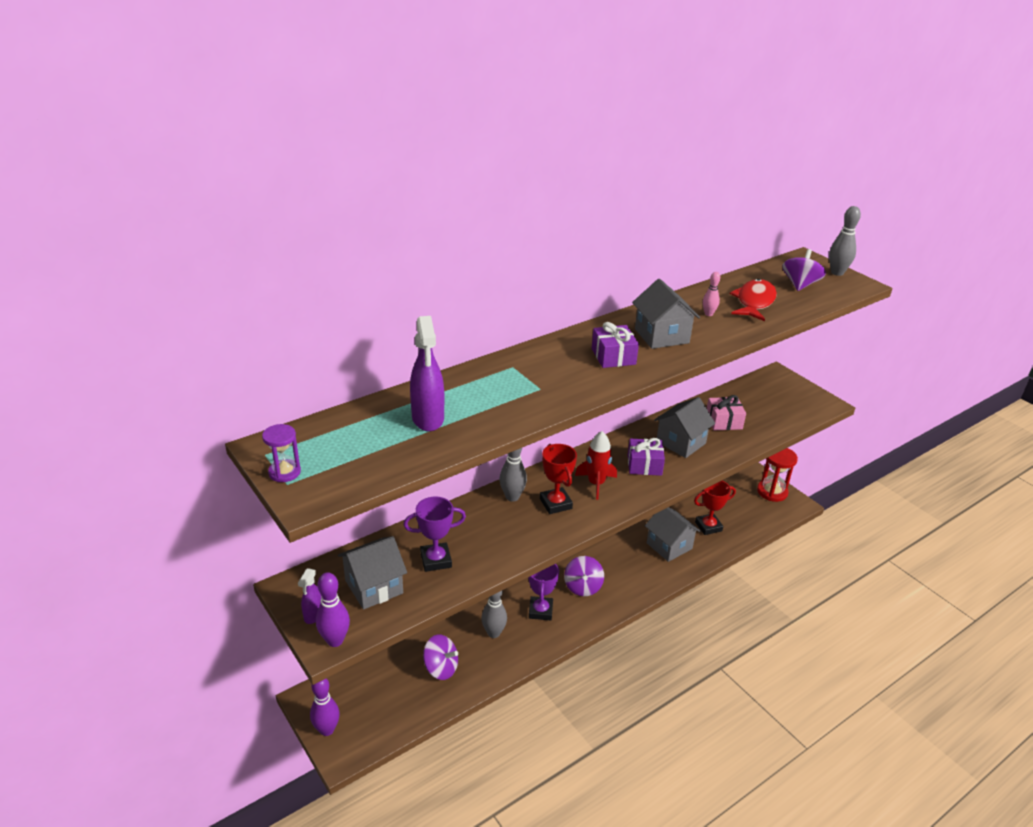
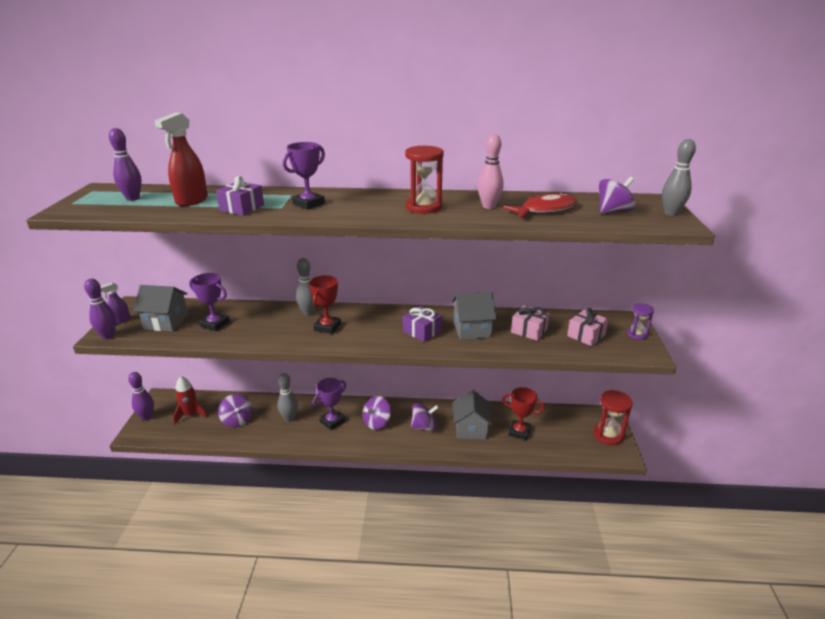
camera: 40 degrees right, 5 degrees down
(284, 472) = (81, 199): purple hourglass -> purple hourglass (637, 334)
(349, 444) = (133, 198): none -> purple bowling pin
(428, 419) = (191, 201): purple spray bottle -> red spray bottle
(555, 373) = (308, 204): none -> purple trophy
(596, 483) = (371, 327): red rocket -> red rocket (190, 414)
(613, 356) = (364, 207): purple gift -> purple gift (242, 208)
(628, 566) = (424, 426): none -> purple spinning top
(661, 336) = (423, 207): grey house -> red hourglass
(708, 314) = (489, 206): pink bowling pin -> pink bowling pin, size x1.65
(768, 406) = (586, 335): none -> pink gift

